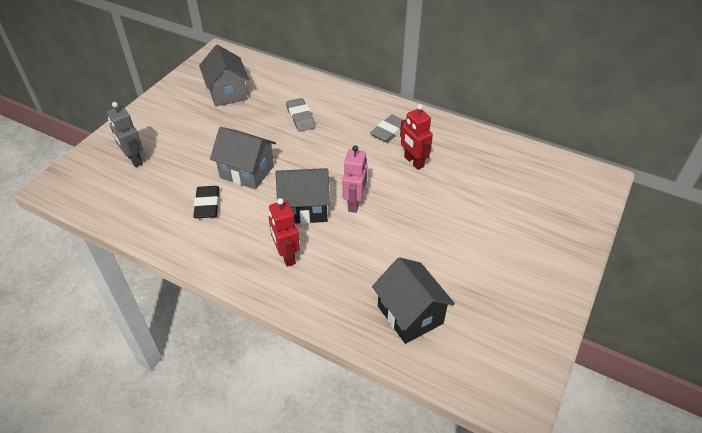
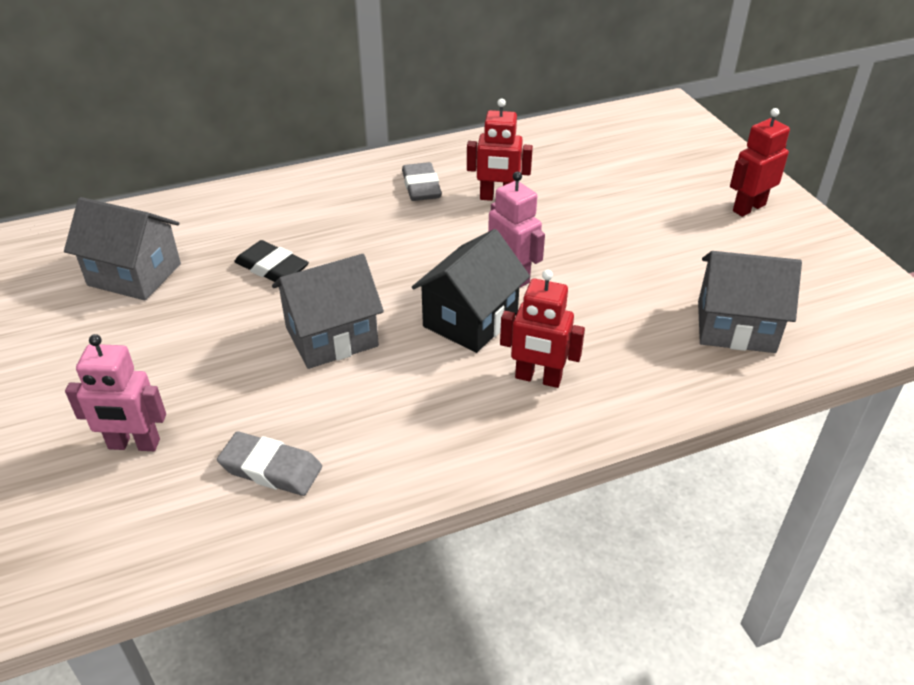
camera: 50 degrees left, 5 degrees down
(134, 159) = (134, 445): grey robot -> pink robot
(207, 204) = (348, 408): black eraser -> black eraser (272, 267)
(300, 117) = (292, 238): grey eraser -> grey eraser (271, 469)
(410, 314) = (735, 327): black house -> grey house
(536, 267) = (748, 208): none -> red robot

